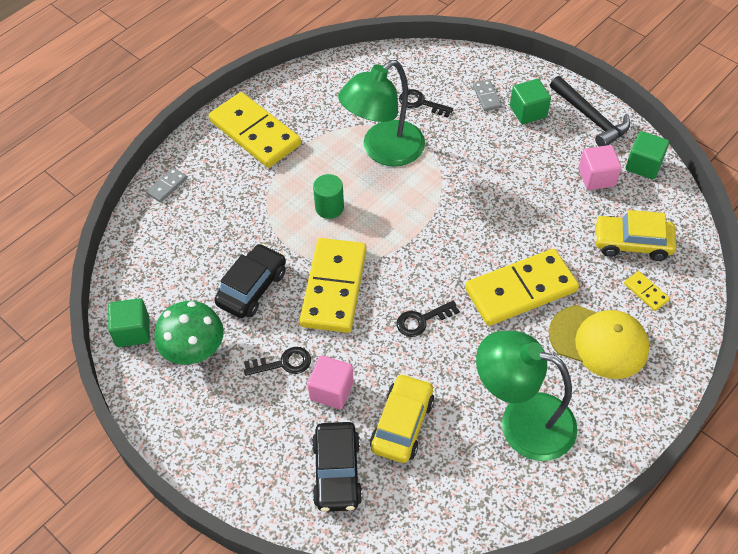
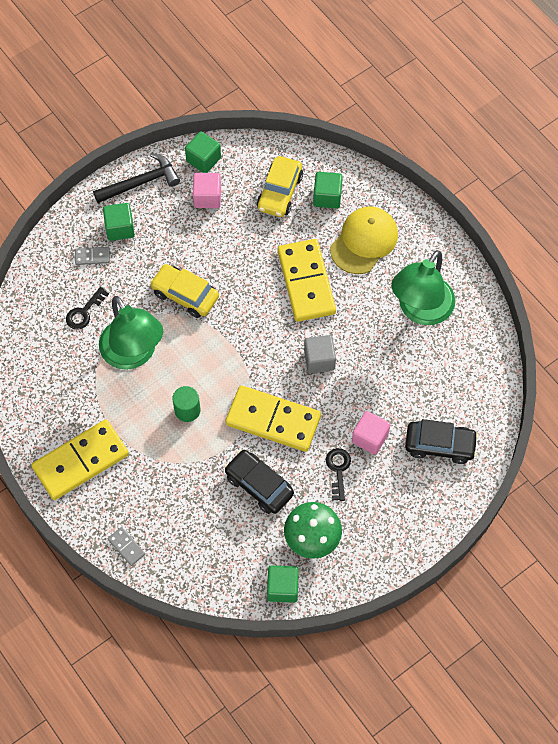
camera: 80 degrees left, 10 degrees up
(402, 424) = (408, 392): yellow car -> yellow car (185, 295)
(422, 320) = (319, 360): black key -> grey cube
(646, 292) = (327, 197): yellow domino -> green cube

